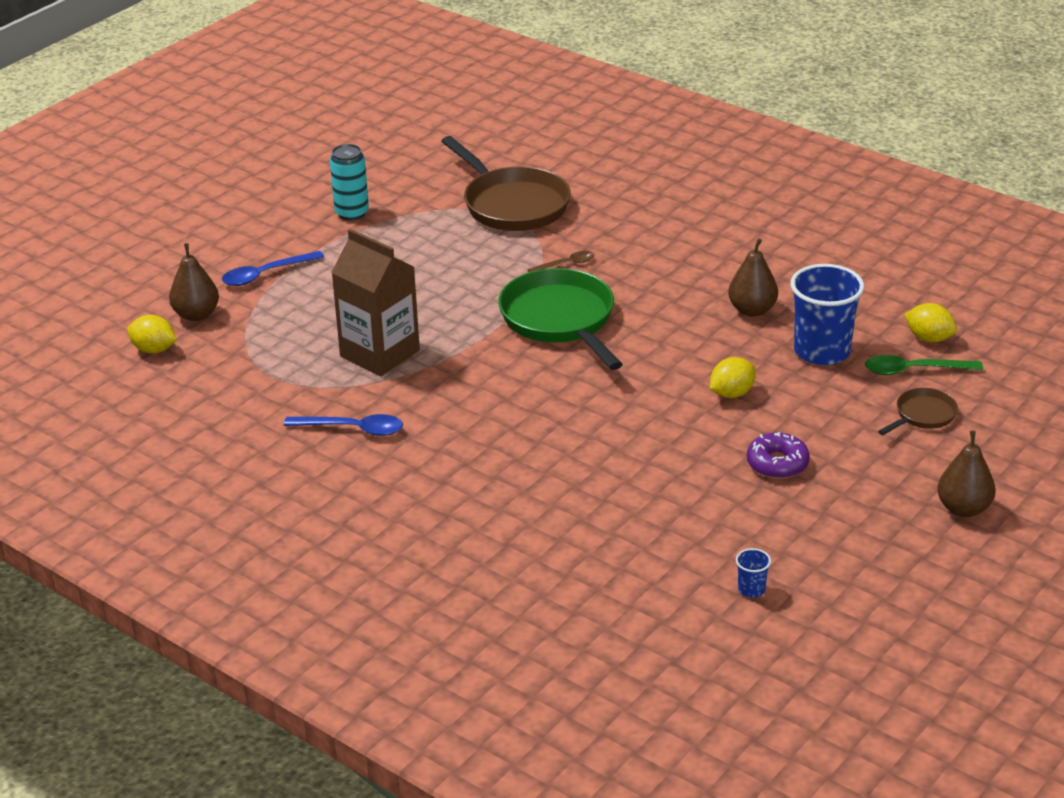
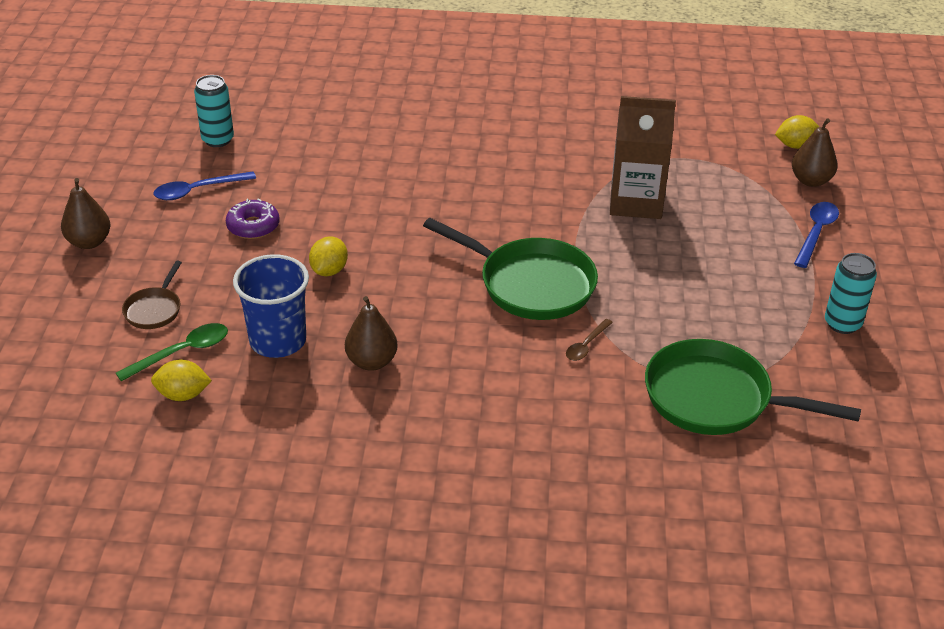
camera: 145 degrees right, 5 degrees up
(353, 429) = (582, 143): blue spoon -> blue spoon (198, 190)
(512, 204) = (715, 398): brown pan -> green pan
(751, 589) = (218, 140): blue cup -> turquoise can

